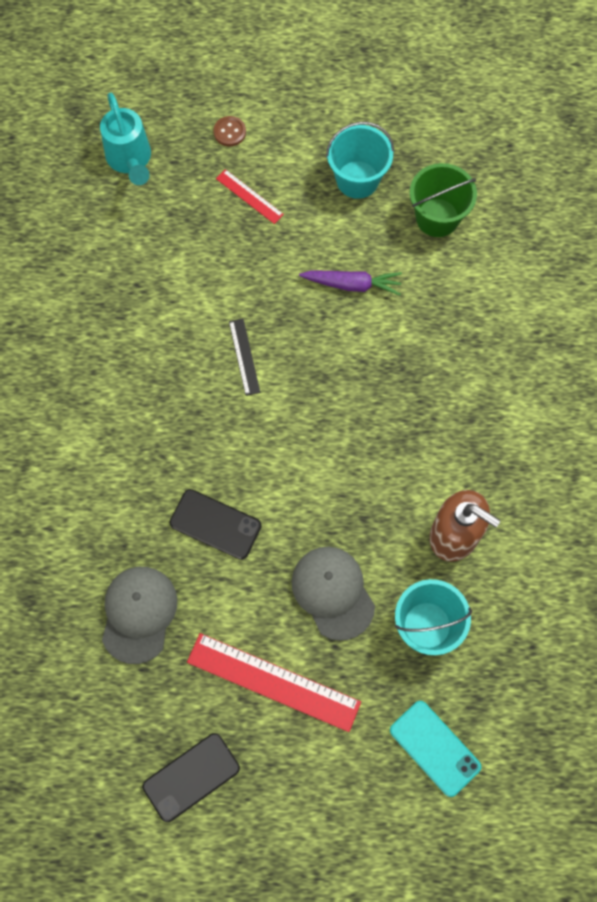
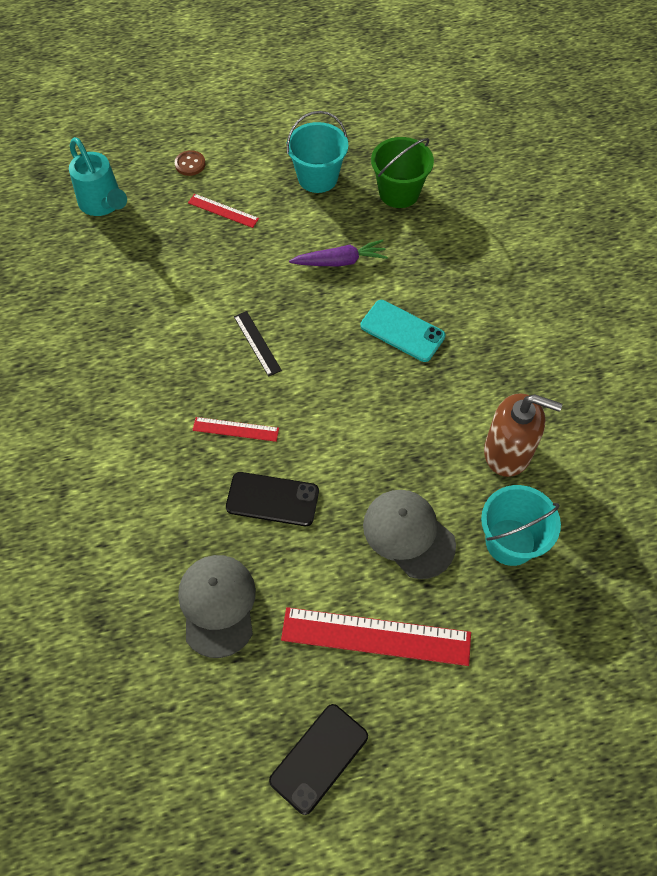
camera: 15 degrees left, 10 degrees down
(199, 444) = (235, 429): none -> red ruler
(435, 748) = (559, 658): turquoise phone -> turquoise phone (402, 331)

